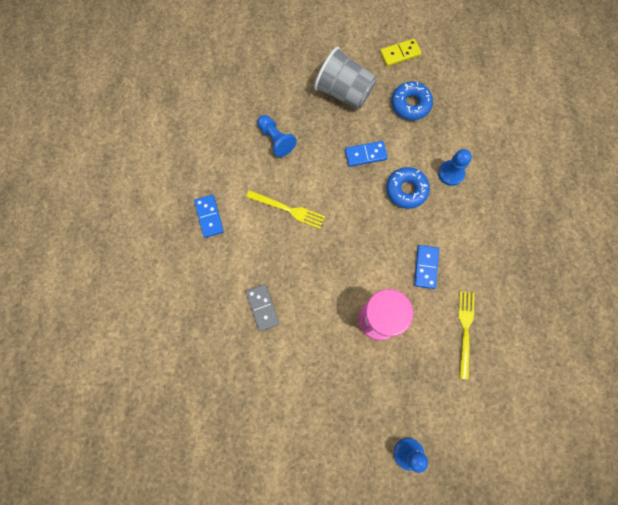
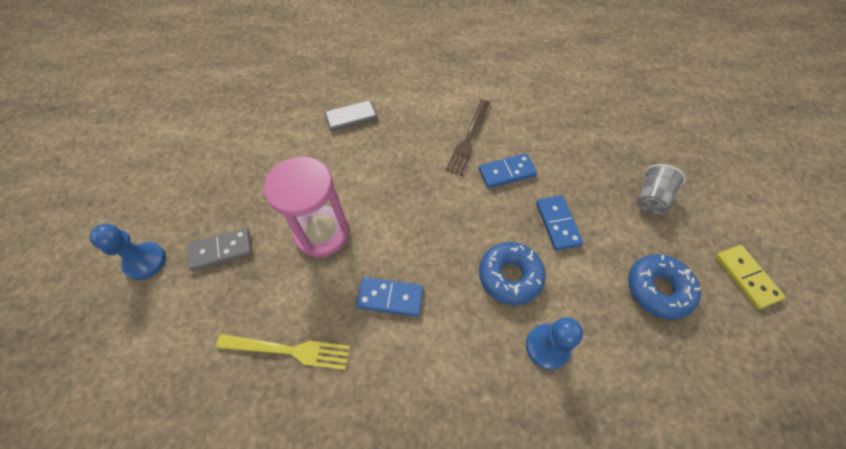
camera: 90 degrees right, 15 degrees down
(209, 216) = (455, 72): blue domino -> blue domino (506, 172)
(276, 139) = (559, 126): blue pawn -> none
(288, 209) = (468, 139): yellow fork -> brown fork
(344, 92) = (650, 199): grey cup -> grey cup, size x0.56
(396, 395) = (221, 250): none -> grey domino

